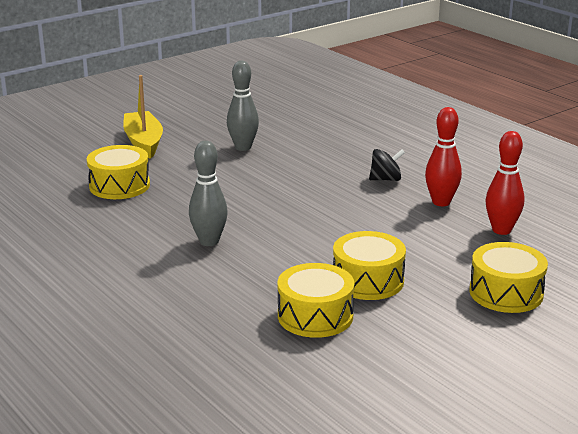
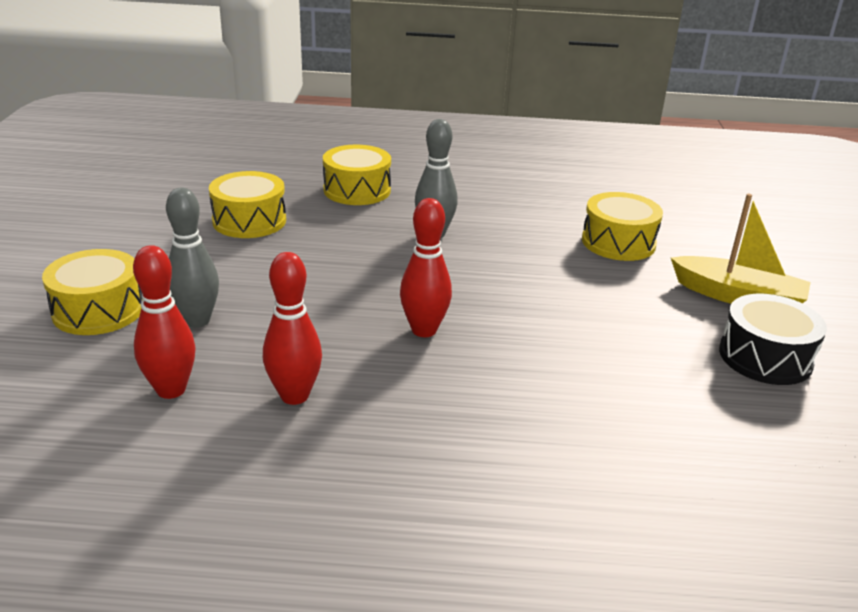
camera: 130 degrees right, 5 degrees up
(203, 126) = (765, 357): none -> black drum
(243, 147) = (649, 350): grey bowling pin -> grey bowling pin (197, 321)
(329, 198) = (424, 330): none -> red bowling pin
(368, 281) = (247, 263): yellow drum -> yellow drum (357, 190)
(386, 179) = (412, 396): black spinning top -> none

